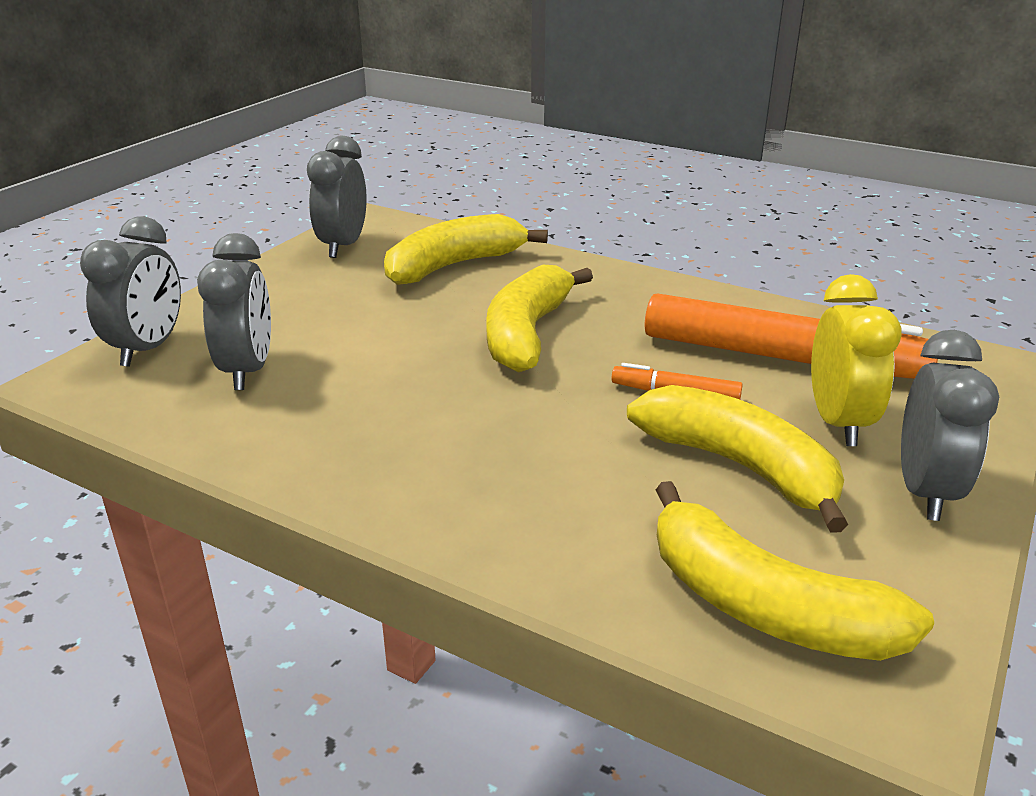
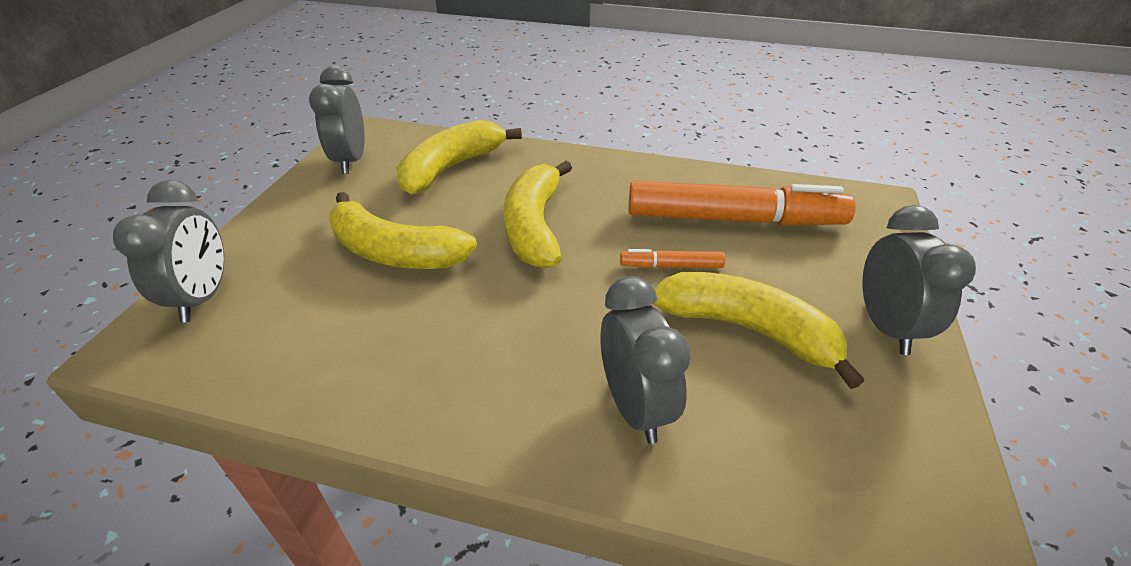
camera: 15 degrees left, 10 degrees up
(248, 370) = (306, 305): grey clock -> grey clock (635, 407)
(764, 606) = (824, 469): yellow banana -> yellow banana (395, 252)
(838, 423) = (799, 273): yellow clock -> none

